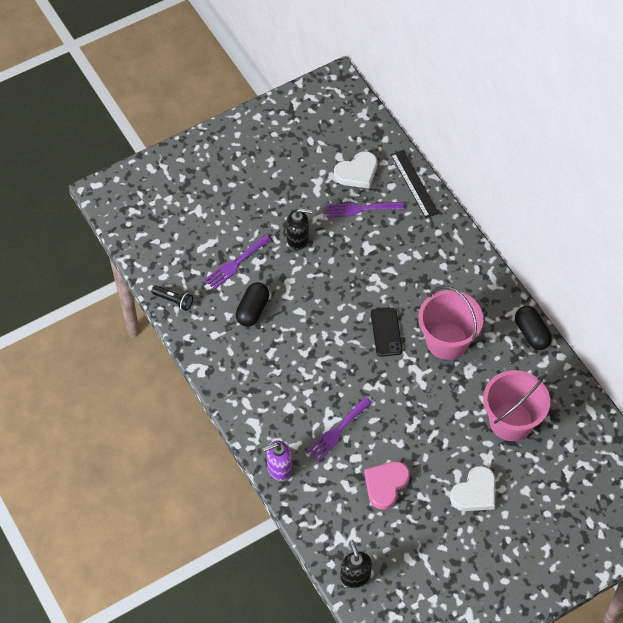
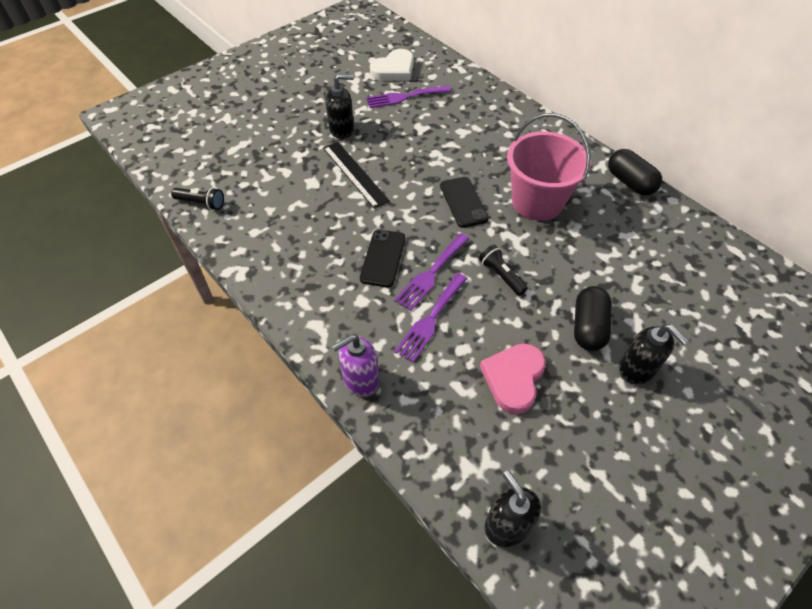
camera: 10 degrees left, 5 degrees down
(235, 264) = (273, 159): purple fork -> purple fork (431, 274)
(252, 310) = (299, 201): black capsule -> black capsule (588, 327)
(311, 374) = (383, 258): none -> black phone
(399, 403) = (501, 275): none -> black flashlight
(414, 184) = (455, 72): black ruler -> black ruler (355, 174)
(475, 492) = (637, 369): white heart -> black soap dispenser
(511, 421) = (646, 275): pink bucket -> none

